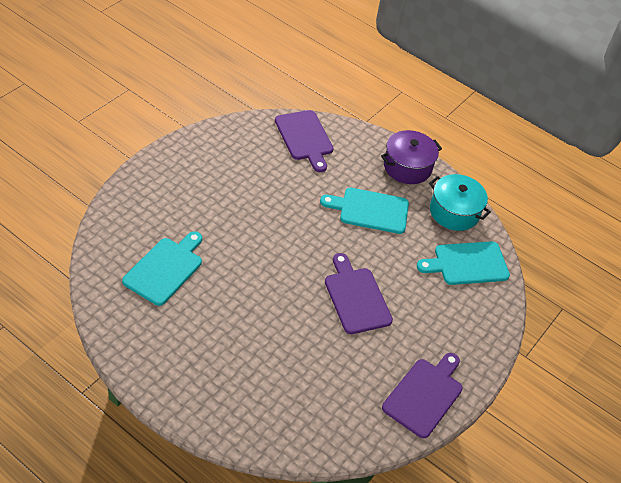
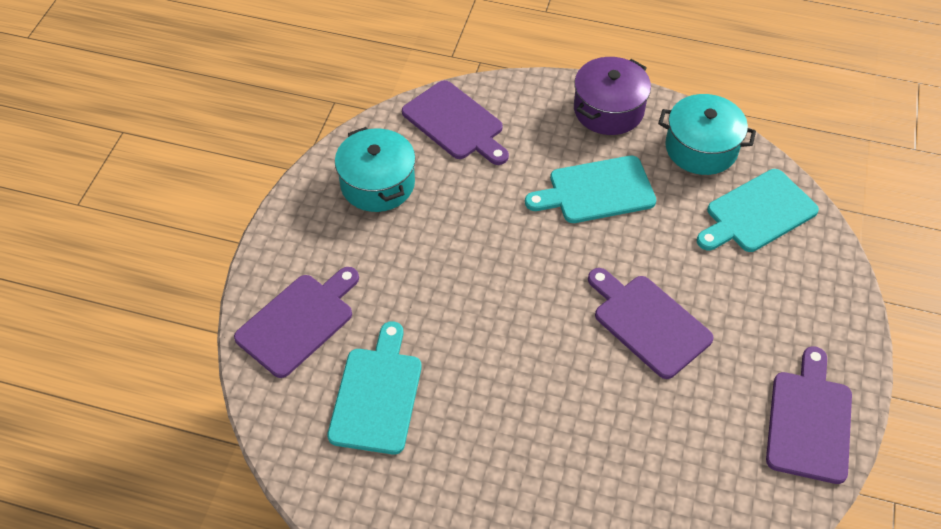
camera: 15 degrees left, 5 degrees up
(143, 210) = (298, 322): none -> purple cutting board
(236, 153) = (377, 184): none -> turquoise pot

